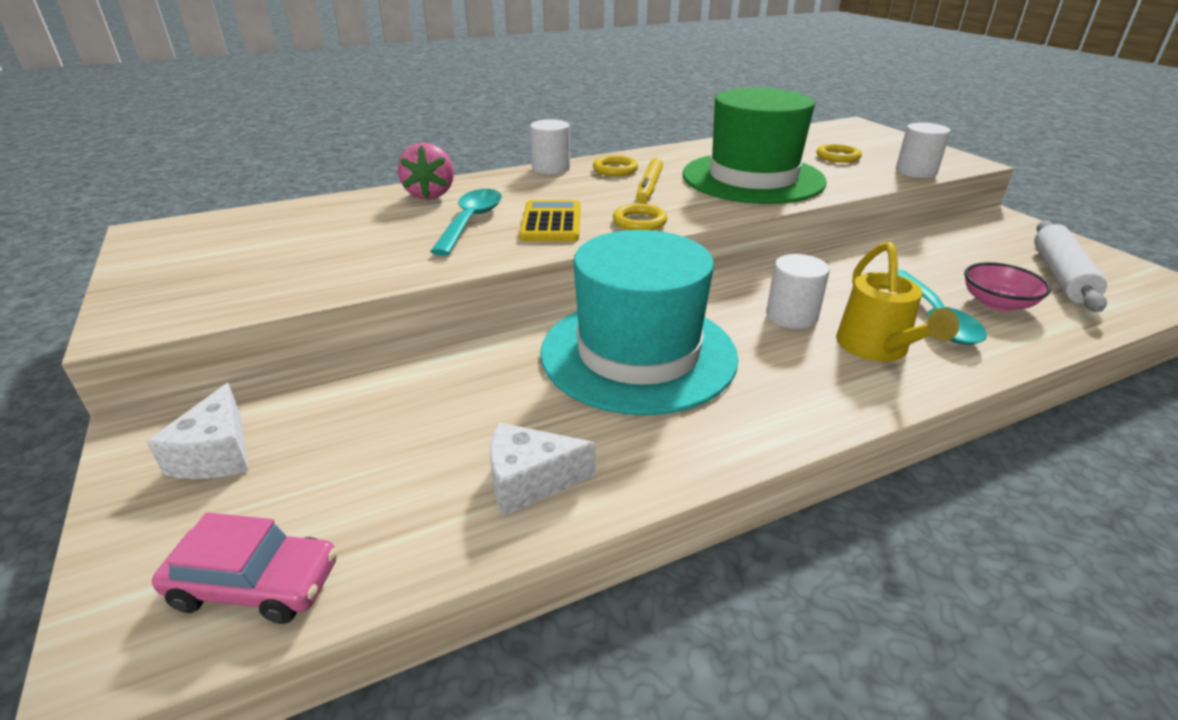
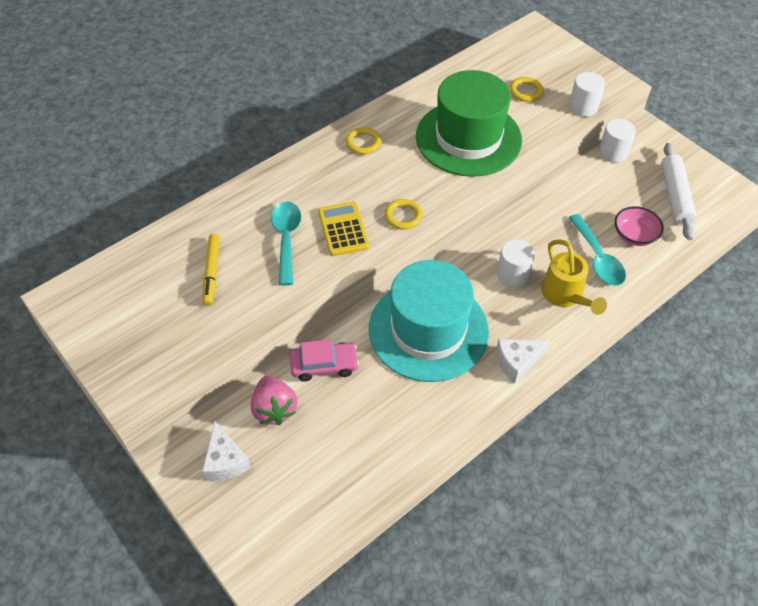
camera: 15 degrees left, 20 degrees up
(255, 584) = (299, 527): pink car -> pink car (324, 365)
(430, 194) = (238, 207): pink strawberry -> pink strawberry (274, 409)
(530, 481) = (401, 439): white cheese -> white cheese (517, 362)
(551, 168) = (313, 149): white cylinder -> white cylinder (613, 152)
(649, 187) = (396, 166): yellow marker -> yellow marker (212, 272)

